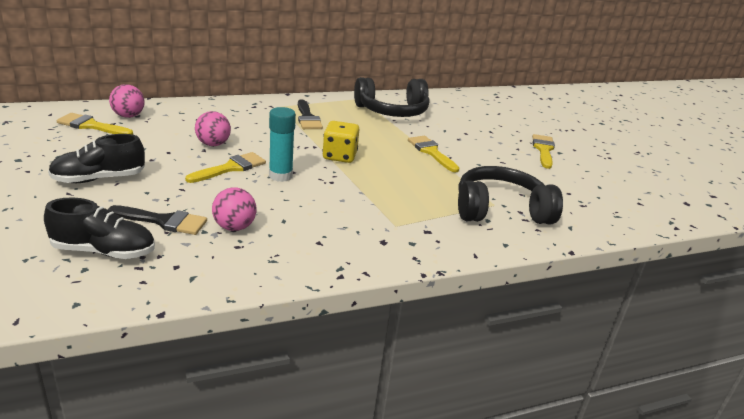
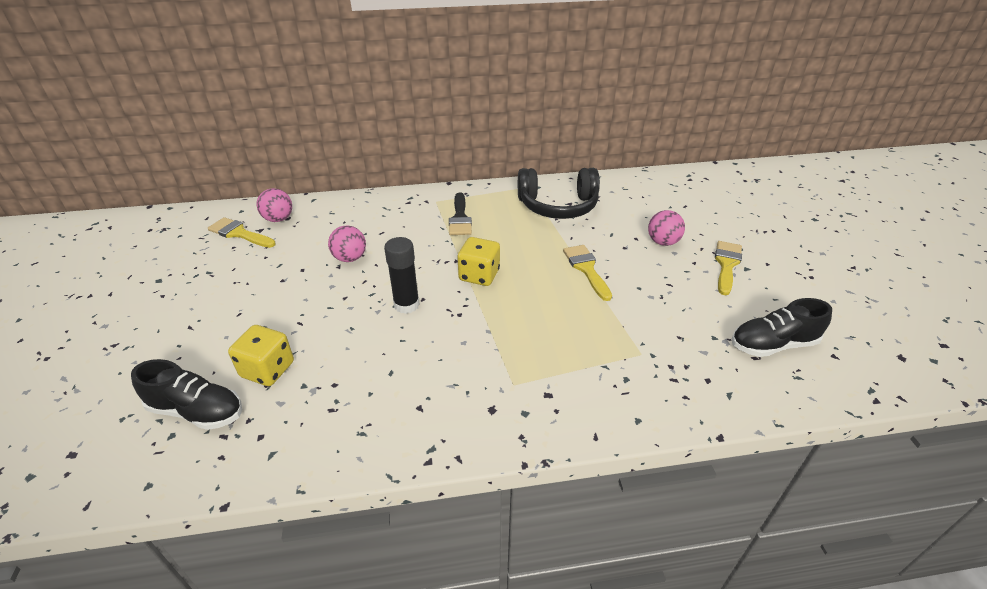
camera: 15 degrees right, 10 degrees up
(99, 179) = (224, 307): black shoe -> black shoe (773, 344)
(164, 221) = (268, 369): black brush -> yellow dice
(231, 168) = (358, 293): yellow brush -> none
(234, 227) = (336, 381): pink ball -> pink ball (662, 242)
(280, 176) = (406, 305): turquoise glue stick -> black glue stick
(500, 210) = (646, 364): black headphones -> none

